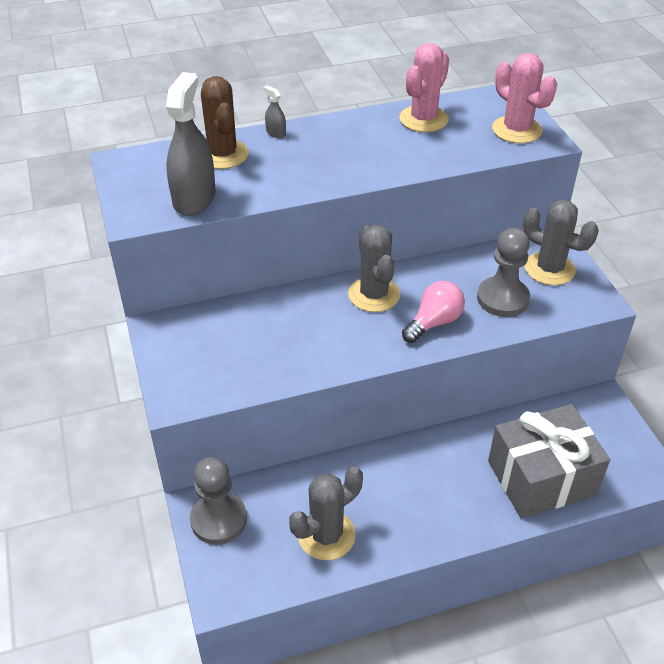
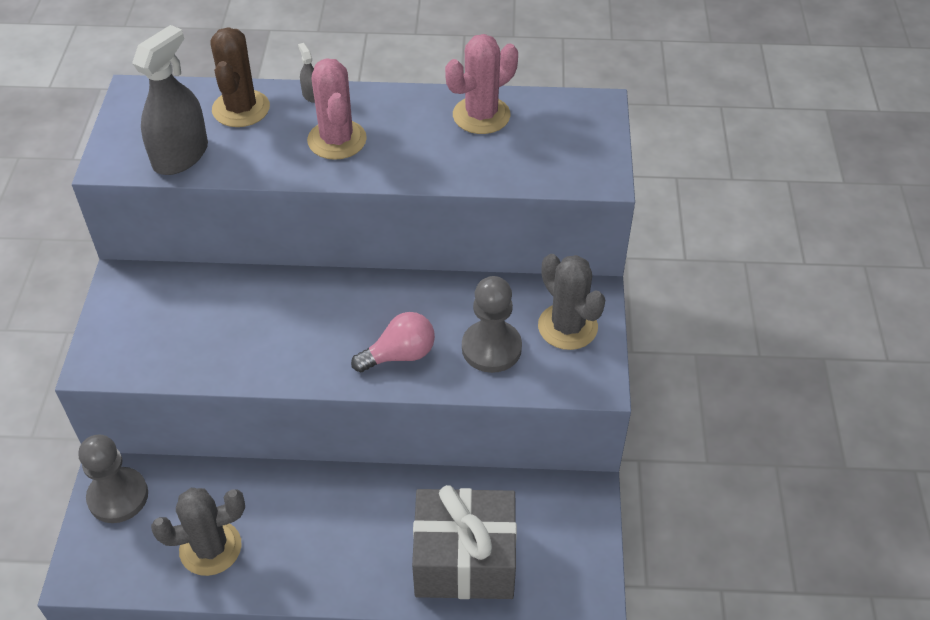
camera: 20 degrees right, 5 degrees up
(374, 294) = (356, 304): grey cactus -> none
(517, 130) = (577, 155): pink cactus -> pink cactus (337, 140)

